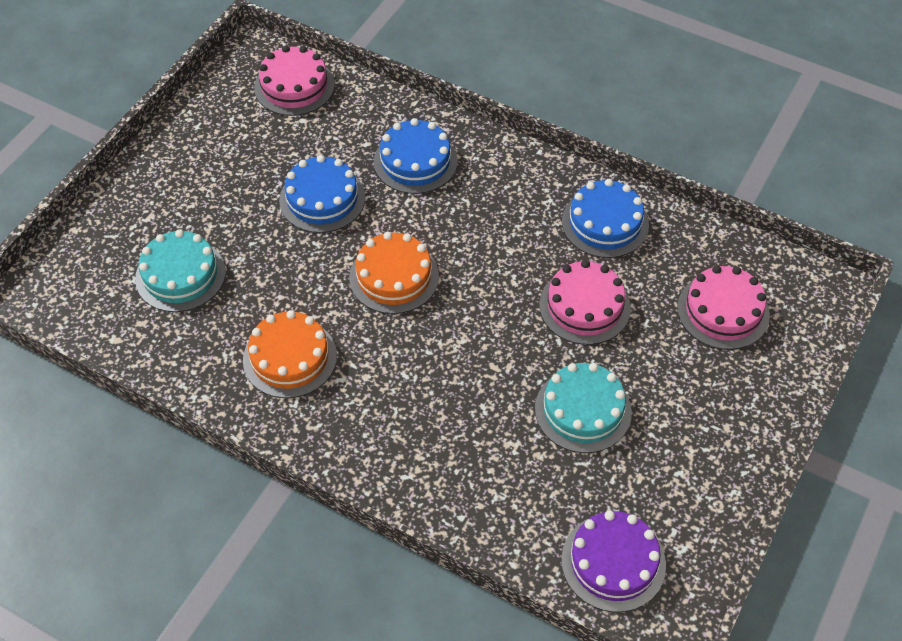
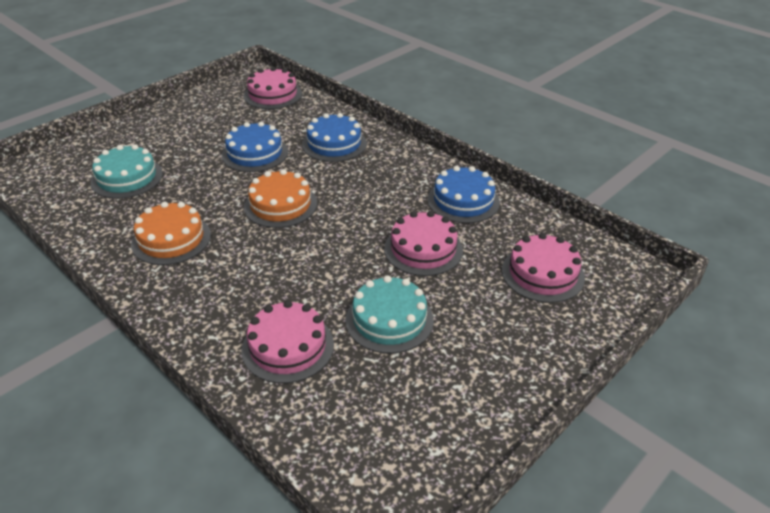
camera: 15 degrees right, 15 degrees down
(491, 469) = (288, 347): none -> pink cake
(613, 562) = (363, 447): purple cake -> none

